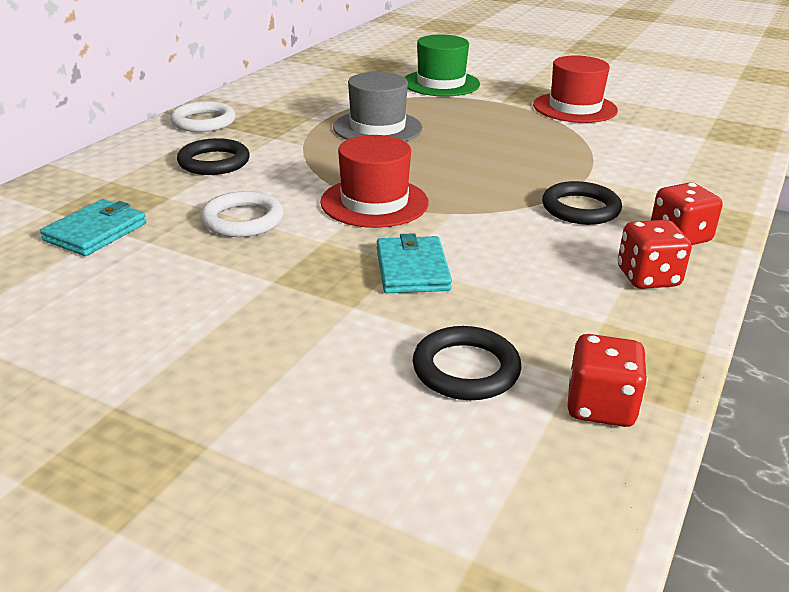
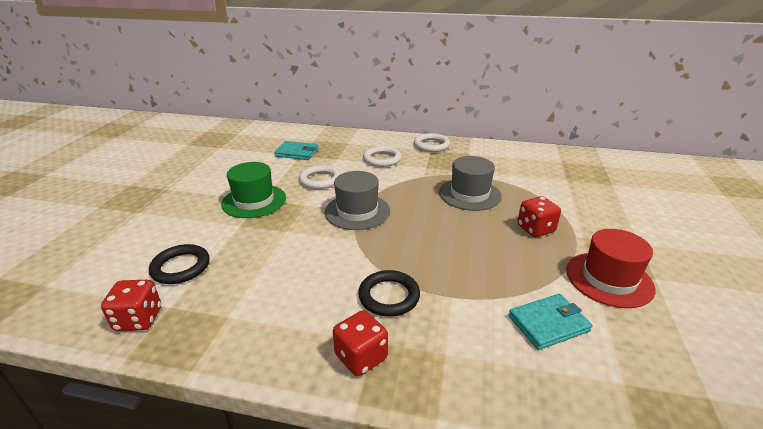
camera: 75 degrees right, 0 degrees up
(214, 162) = (382, 159): black ring -> white ring
(374, 202) = (357, 211): red hat -> grey hat
(412, 269) = (280, 236): turquoise wallet -> turquoise wallet (548, 323)
(441, 83) = (584, 204): green hat -> green hat (254, 201)
(648, 278) = (288, 337): red dice -> red dice (535, 229)

